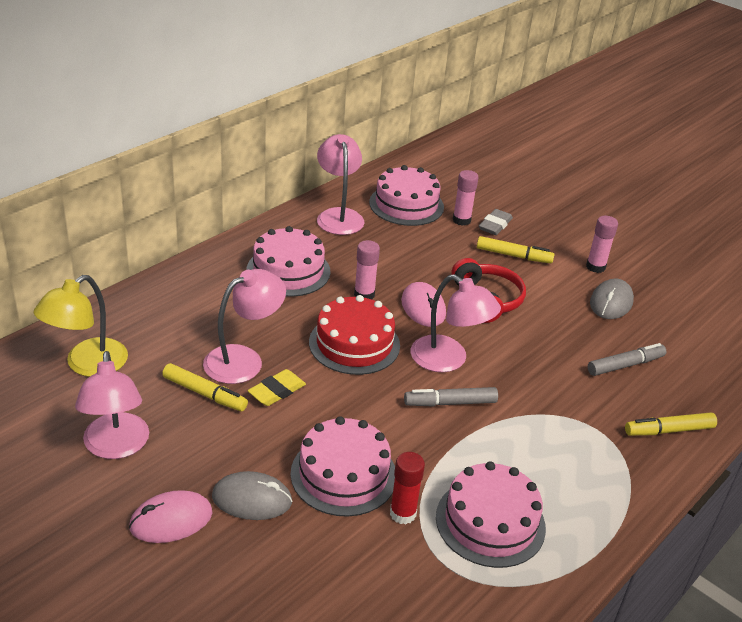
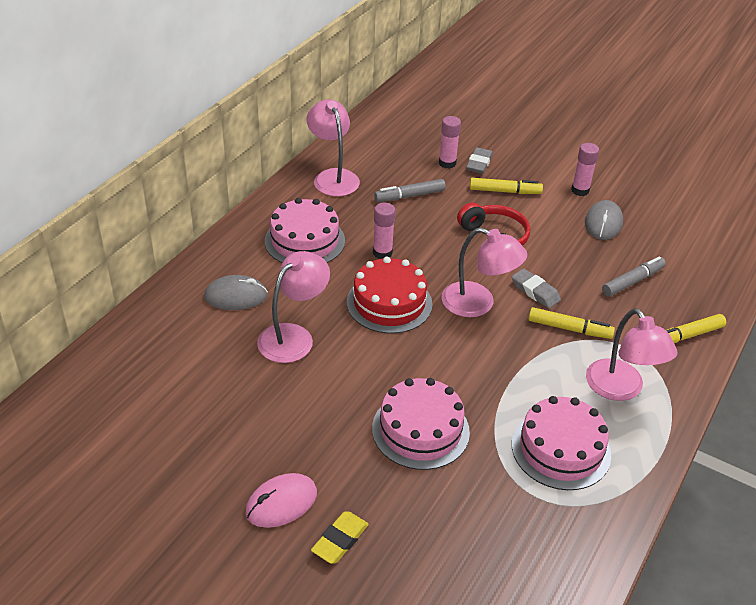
camera: 10 degrees left, 5 degrees up
(87, 365) = (149, 368): yellow lamp -> none
(116, 447) = (206, 443): pink lamp -> pink lamp (621, 389)
(205, 393) = (269, 376): yellow marker -> yellow marker (569, 329)
(252, 499) = (347, 469): grey mouse -> grey mouse (236, 296)
(277, 391) = (334, 362): yellow eraser -> yellow eraser (340, 540)
(403, 513) = (484, 456): red glue stick -> none
(406, 205) = (392, 155): pink cake -> none
(423, 308) = (439, 256): pink mouse -> none
(450, 403) = (492, 345): grey marker -> grey marker (409, 196)
(514, 358) = (535, 291): none -> grey eraser

